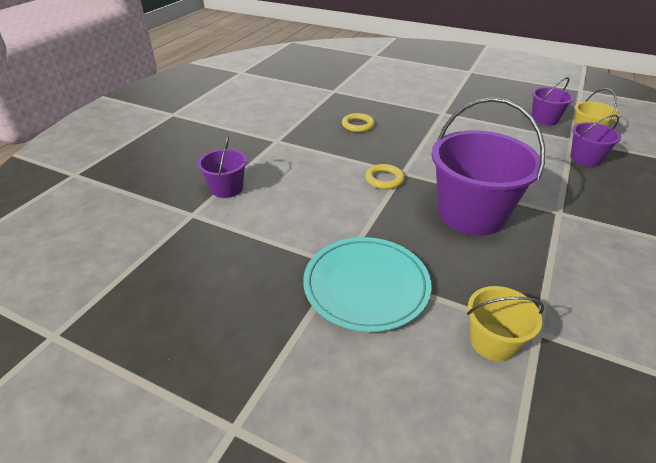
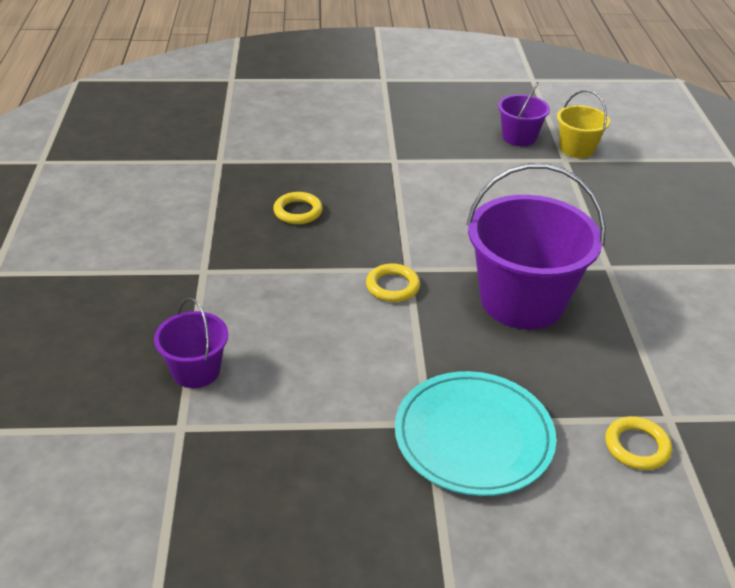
camera: 30 degrees left, 0 degrees up
(493, 342) = (637, 446): yellow bucket -> yellow ring
(585, 159) = (594, 184): purple bucket -> none

